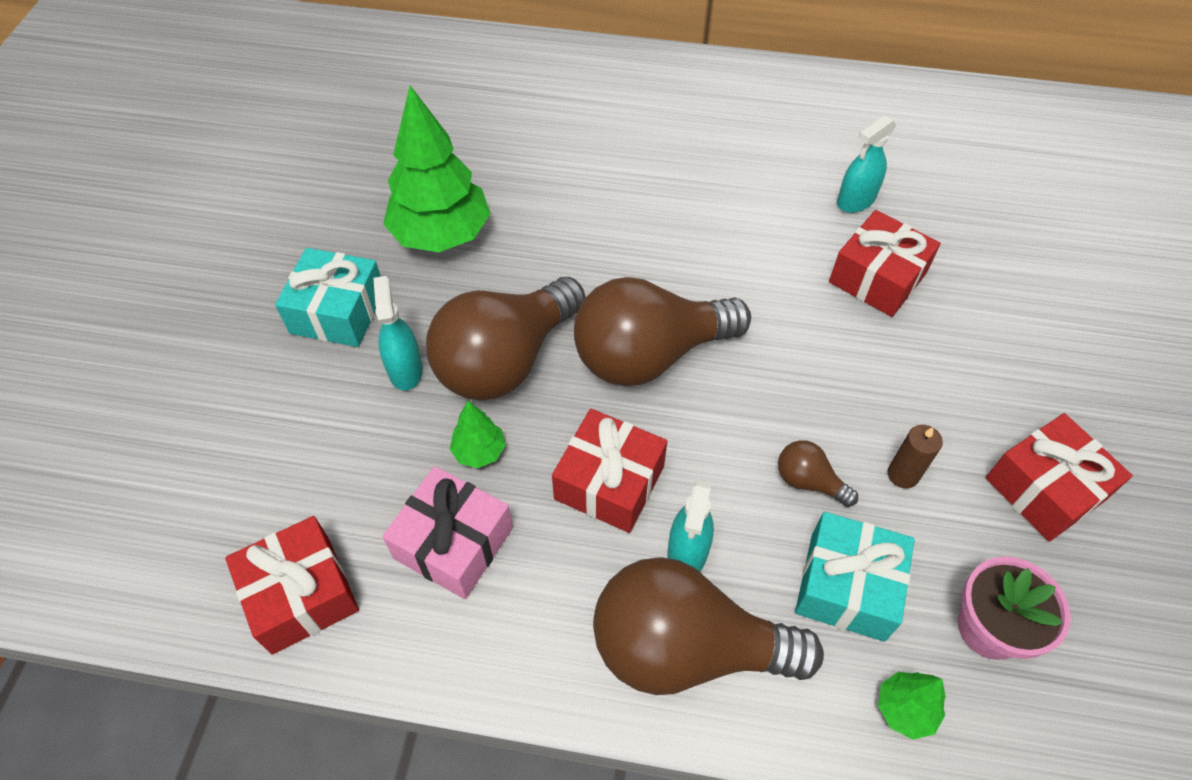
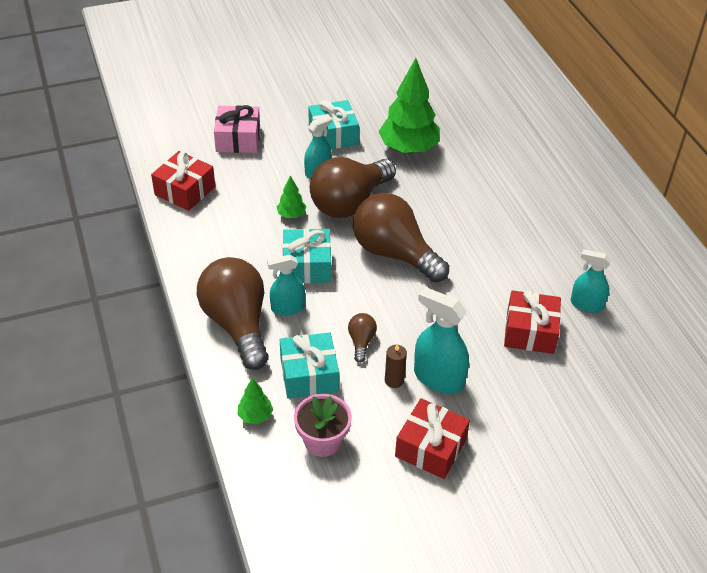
camera: 60 degrees right, 10 degrees down
(453, 543) = (239, 226): pink gift -> pink gift (238, 139)
(505, 360) = (349, 203): brown light bulb -> brown light bulb turned 60 degrees counterclockwise
(609, 482) = (307, 266): red gift -> turquoise gift
(919, 418) = (438, 378): none -> turquoise spray bottle

